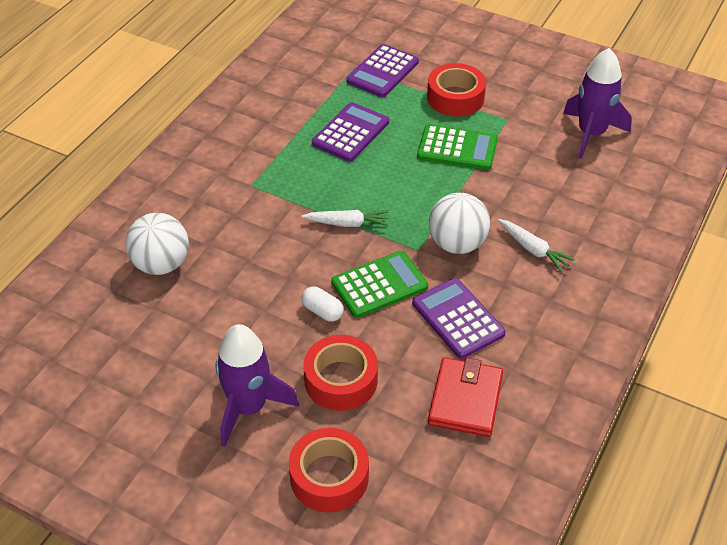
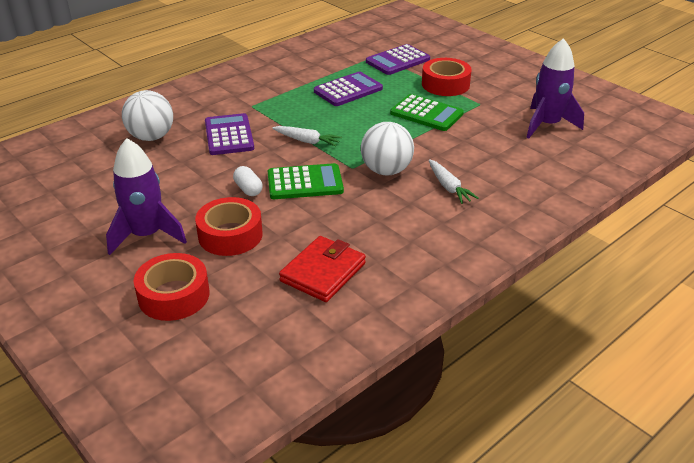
camera: 20 degrees right, 10 degrees down
(458, 318) = (354, 217): purple calculator -> purple calculator (229, 135)

